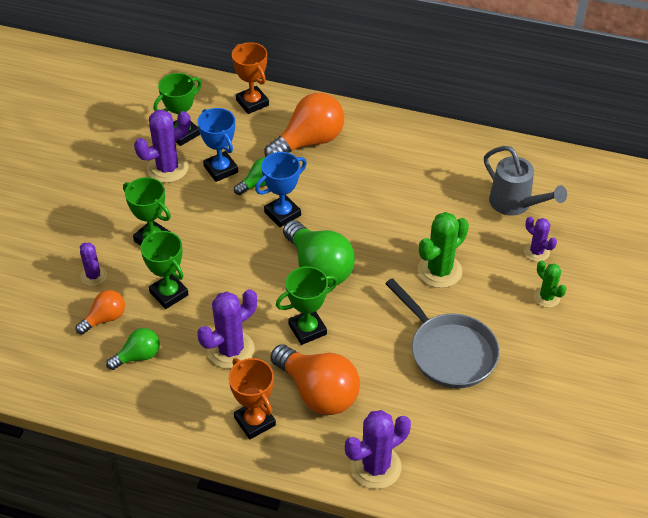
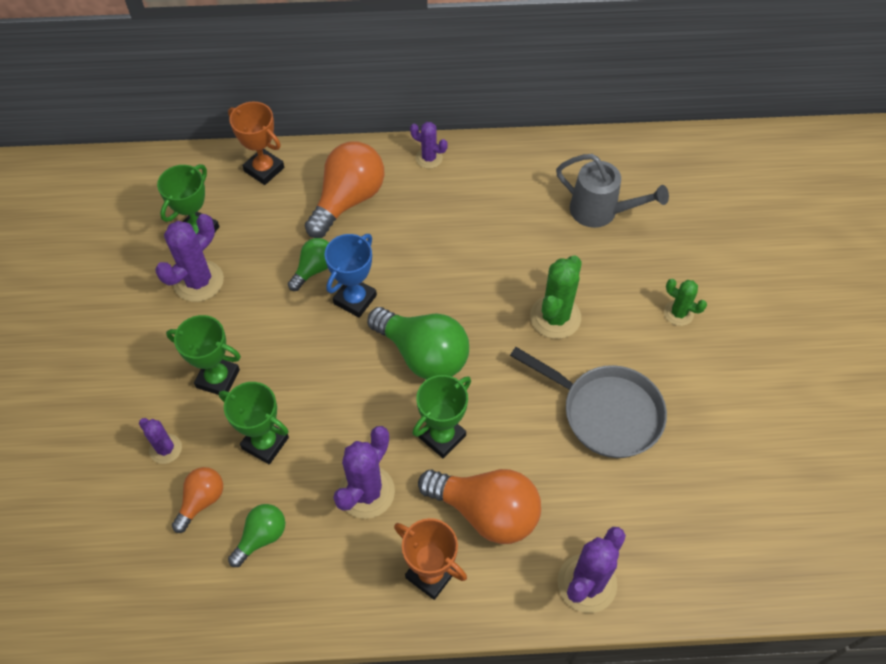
camera: 20 degrees left, 10 degrees up
(221, 169) = (261, 264): blue trophy -> none
(536, 252) = (646, 262): purple cactus -> purple cactus (429, 158)

